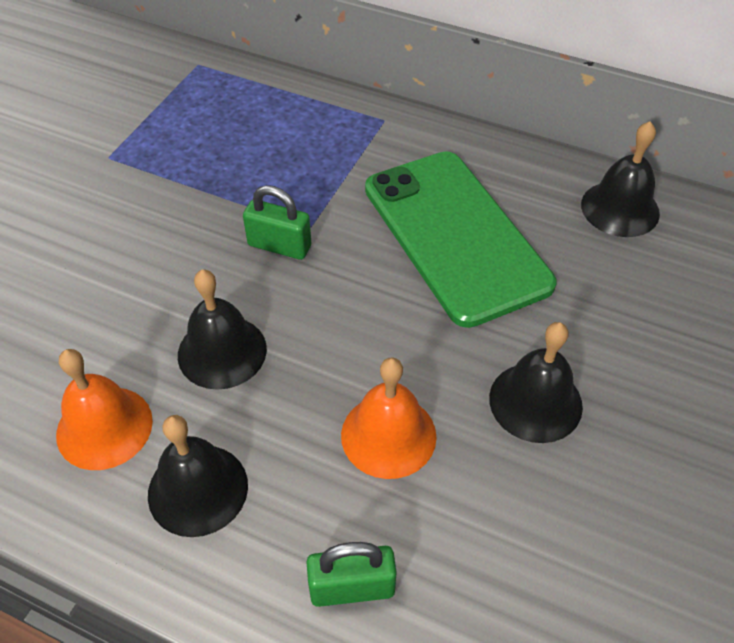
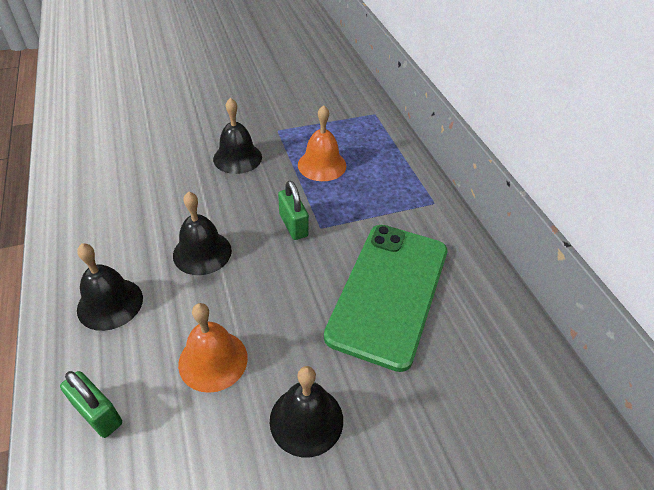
camera: 45 degrees right, 5 degrees down
(104, 427) = (118, 244): orange bell -> orange bell (322, 165)
(620, 208) = (518, 362): black bell -> black bell (237, 158)

